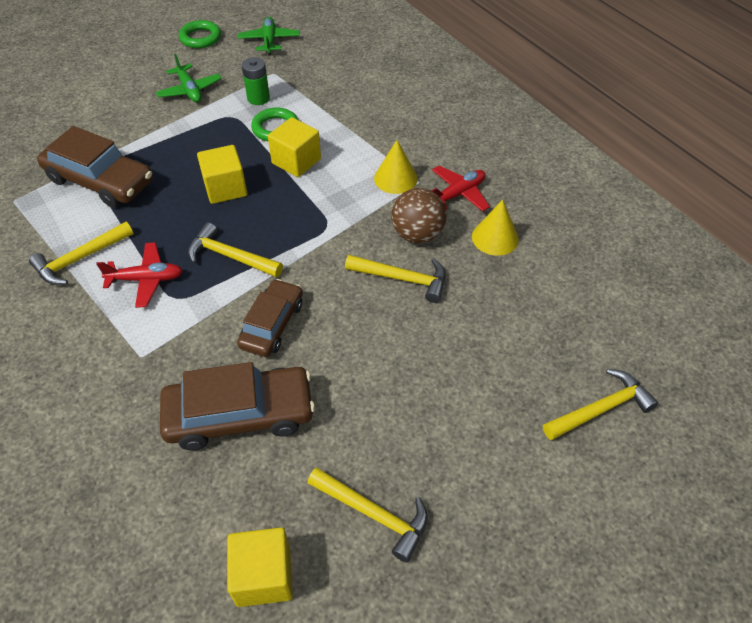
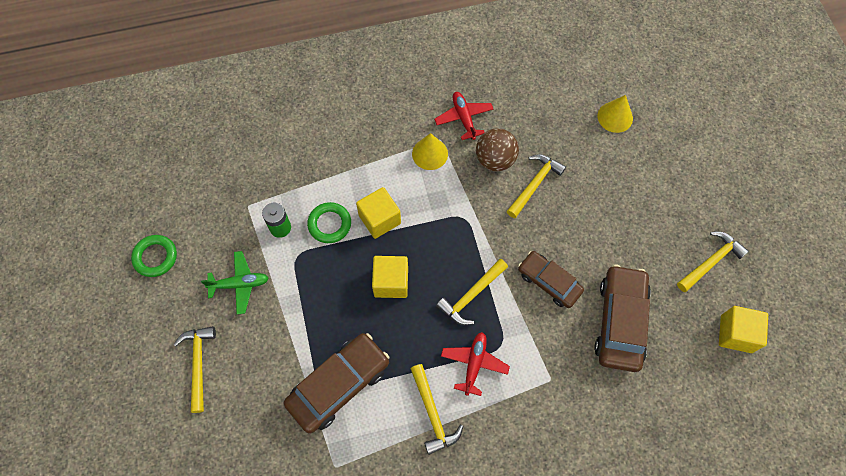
camera: 70 degrees left, 15 degrees up
(269, 41) = (194, 196): green plane -> none
(495, 238) = (516, 112): yellow cone -> yellow cone (615, 117)
(600, 409) = (672, 113): yellow hammer -> yellow hammer (198, 364)

